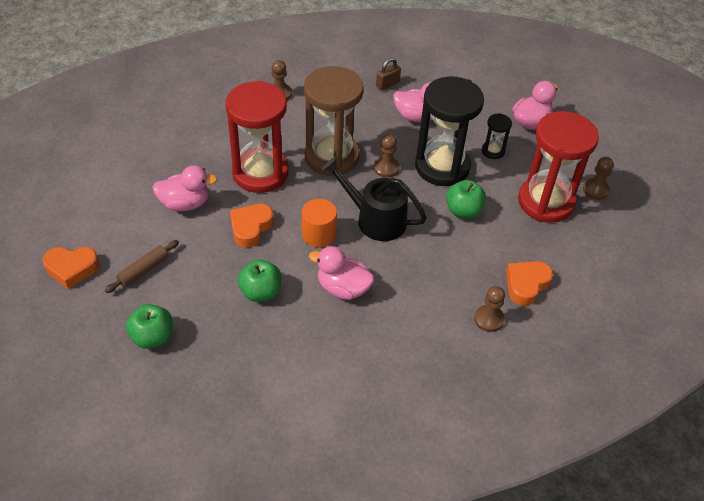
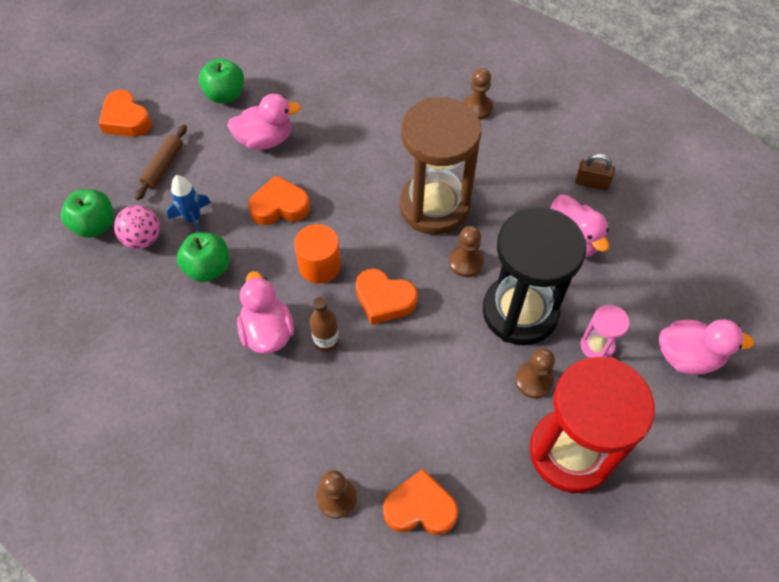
camera: 55 degrees right, 10 degrees up
(143, 270) = (163, 166): brown rolling pin -> brown rolling pin turned 75 degrees counterclockwise
(185, 203) = (265, 140): pink duck -> pink duck turned 60 degrees counterclockwise
(196, 315) = (143, 239): none -> pink ball
(210, 278) = (193, 219): none -> blue rocket
(260, 173) = (356, 166): red hourglass -> none
(375, 219) = (384, 300): black watering can -> orange heart
(378, 263) = (326, 341): none -> brown bottle
(463, 211) = (473, 374): green apple -> green apple (225, 95)
(493, 151) = (597, 346): black hourglass -> pink hourglass
(595, 190) = (647, 498): brown pawn -> brown pawn (534, 381)

